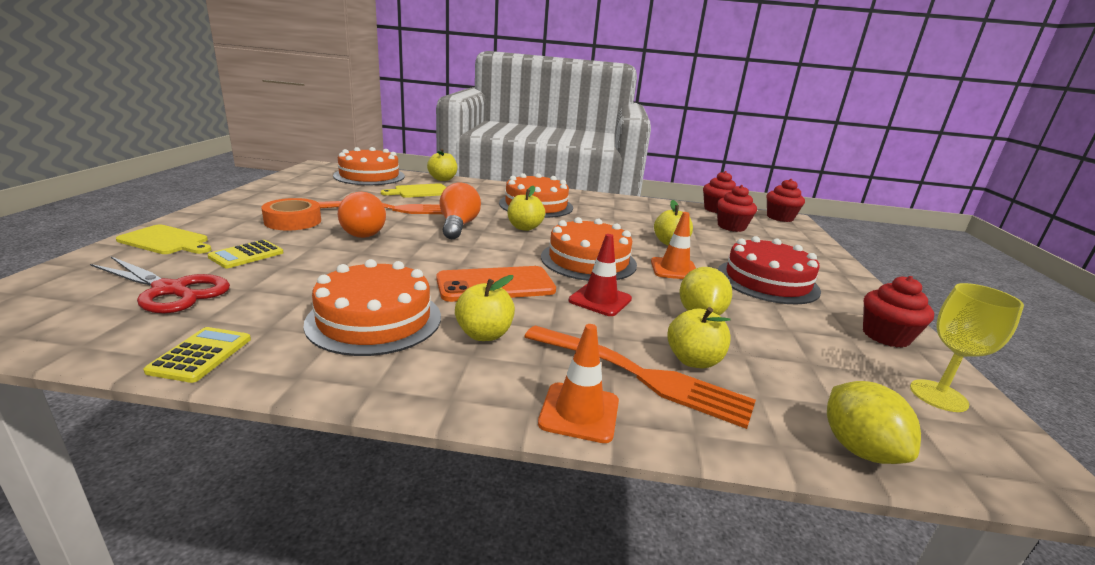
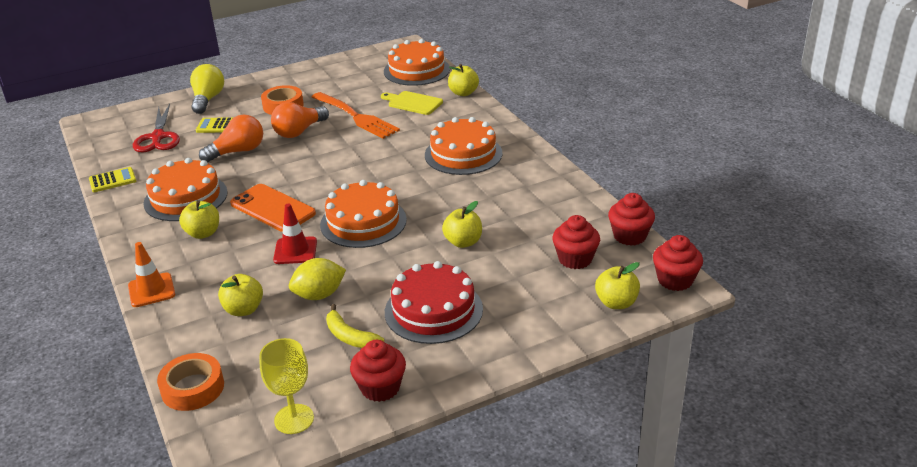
camera: 60 degrees right, 10 degrees up
(166, 241) = (208, 99): yellow cutting board -> yellow light bulb
(458, 226) = (358, 151): orange light bulb -> orange light bulb (238, 151)
(524, 227) = (397, 173): yellow apple -> yellow apple (616, 303)
(641, 375) = (206, 297): orange fork -> none
(674, 269) = (397, 261): orange traffic cone -> none
(789, 323) = (350, 337): none -> yellow banana
(858, 449) = (193, 388): yellow lemon -> orange tape

